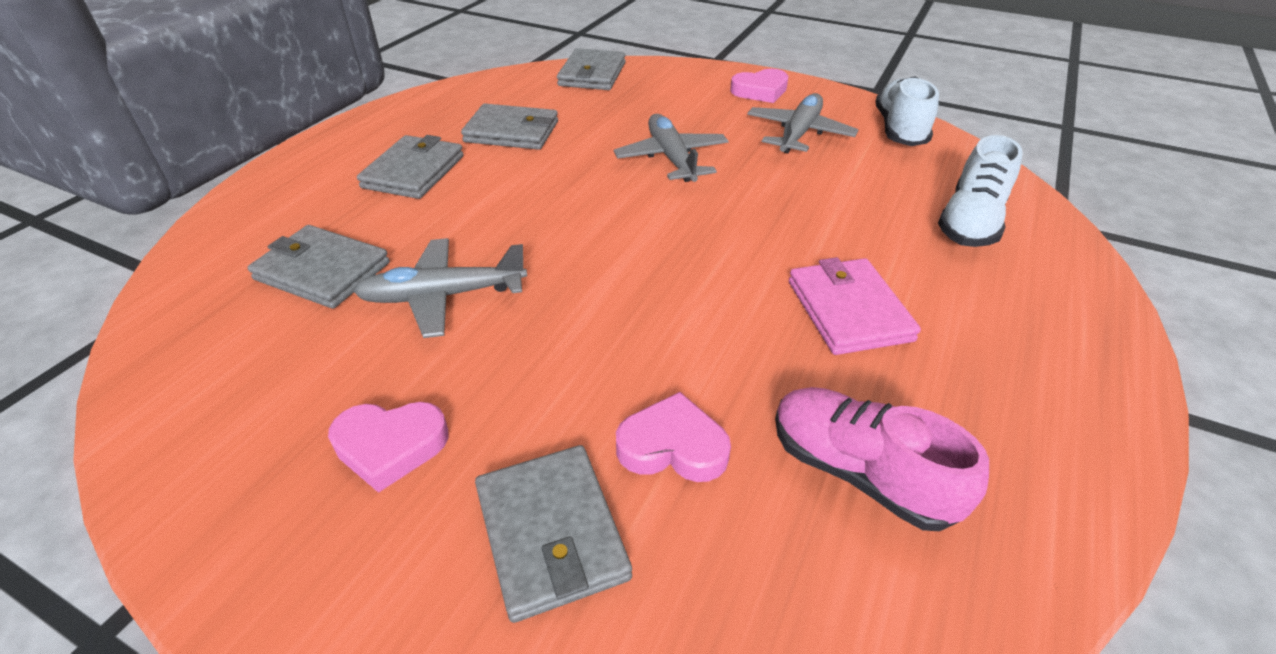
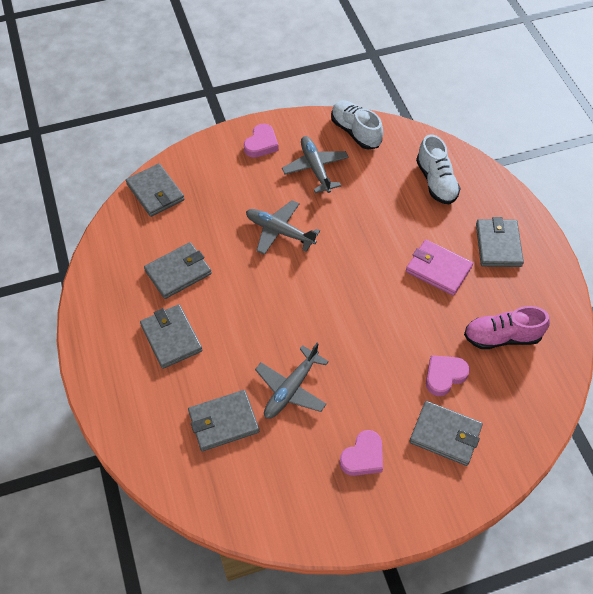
camera: 45 degrees left, 15 degrees up
(1006, 345) = (498, 245): none -> grey wallet

